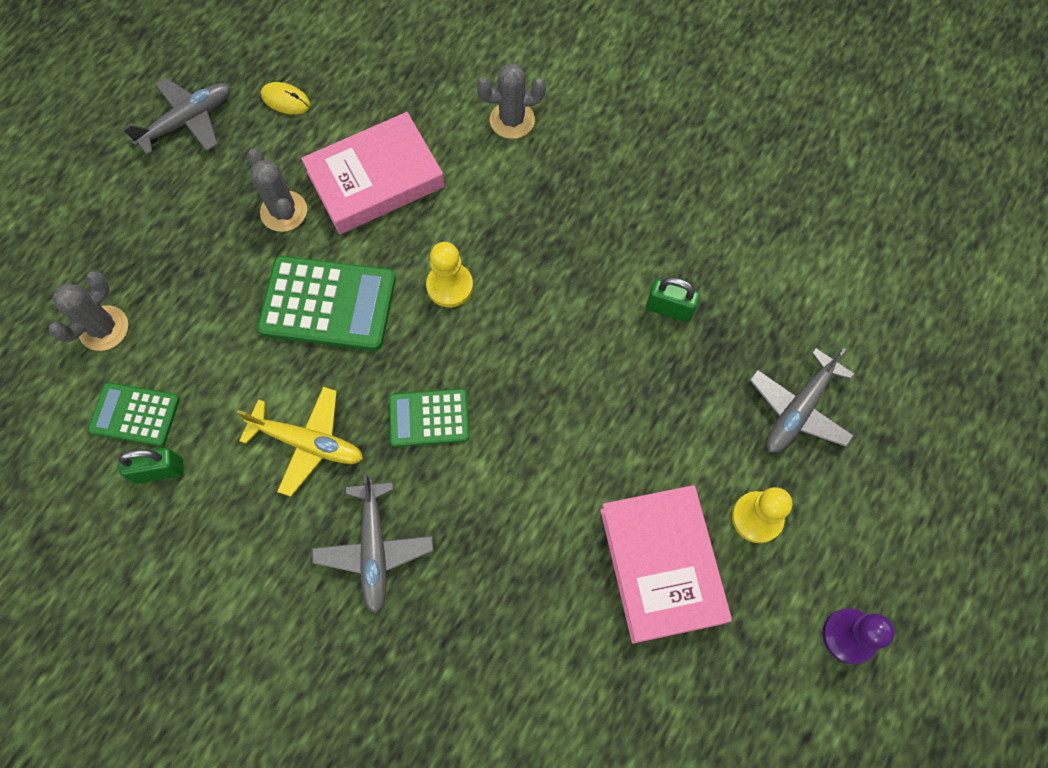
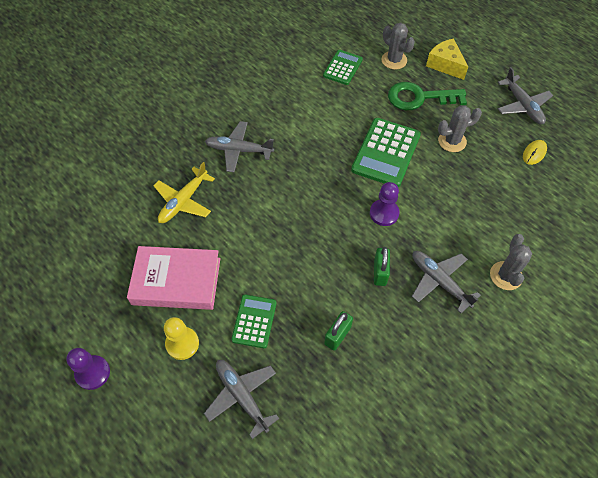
camera: 105 degrees right, 10 degrees down
(105, 243) = (445, 65): none -> yellow cheese
(159, 471) = (310, 74): green padlock -> green padlock (380, 272)
(194, 272) = (419, 98): none -> green key
(308, 442) = (305, 132): yellow plane -> yellow plane (184, 201)
(375, 179) = (468, 189): pink book -> none
(429, 418) = (302, 187): green calculator -> green calculator (254, 321)
(449, 286) = (384, 213): yellow pawn -> purple pawn
(545, 197) = (439, 281): none -> grey plane

